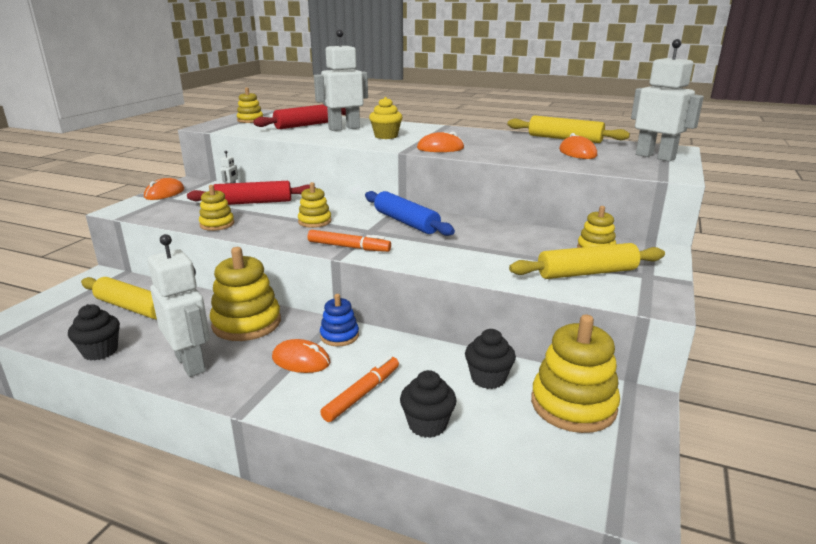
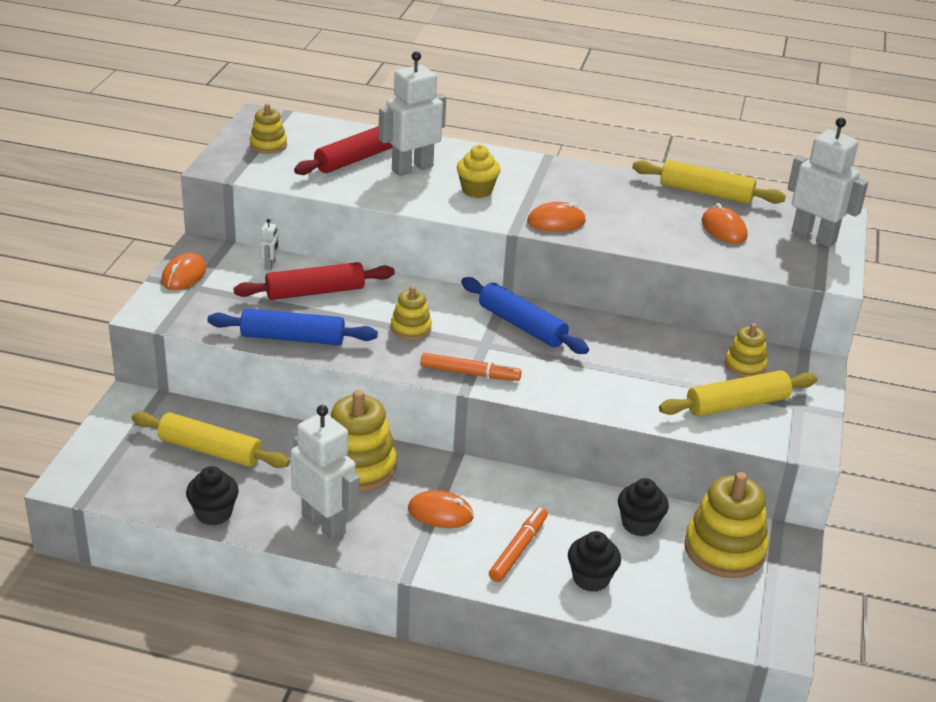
camera: 10 degrees left, 10 degrees up
(217, 224) = (293, 338): yellow stacking toy -> blue rolling pin
(339, 336) = (469, 479): blue stacking toy -> none

